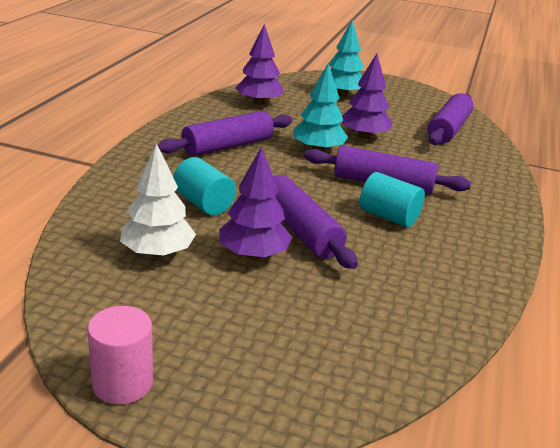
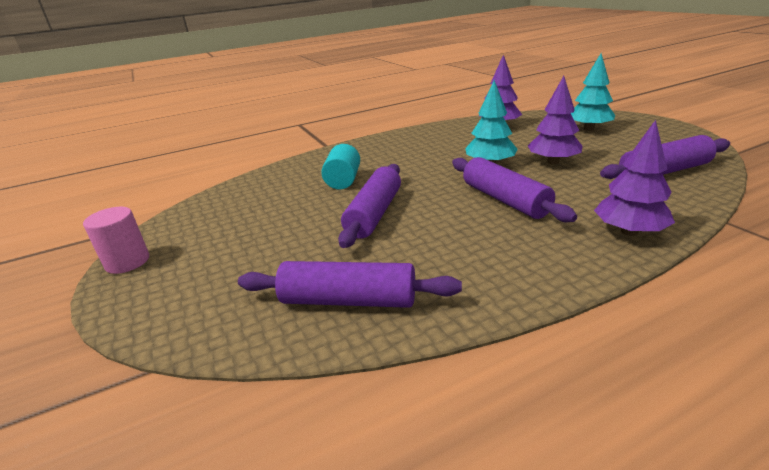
camera: 50 degrees right, 0 degrees up
(158, 253) = (267, 201): white tree -> none
(227, 146) = (423, 150): purple rolling pin -> purple rolling pin (348, 300)
(253, 254) = (315, 219): purple tree -> purple tree (629, 231)
(388, 216) = (463, 225): turquoise cylinder -> none

